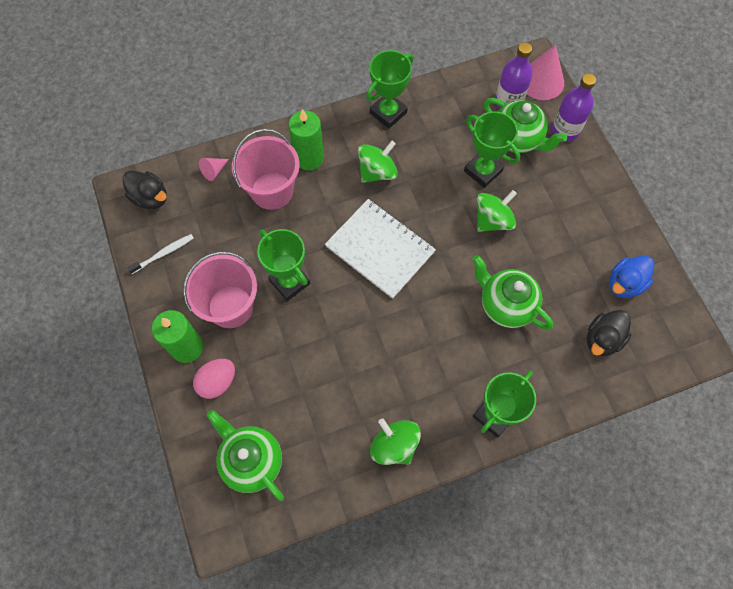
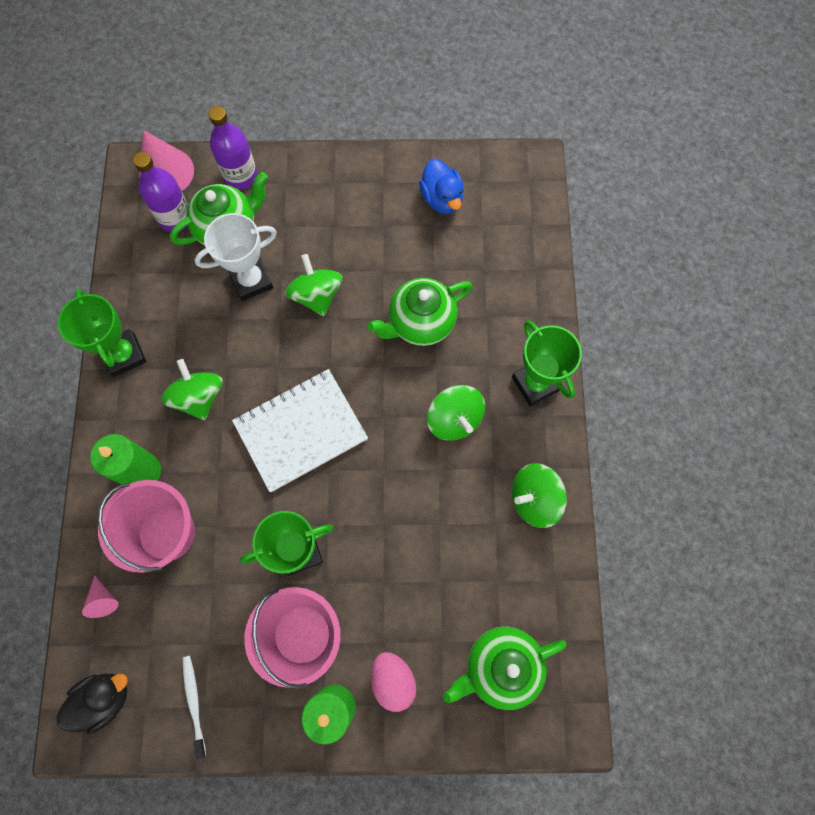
camera: 70 degrees left, 5 degrees up
(435, 359) = (454, 419): none -> green spinning top
(483, 171) = (251, 280): green trophy -> white trophy
(602, 339) = (492, 246): black duck -> none

